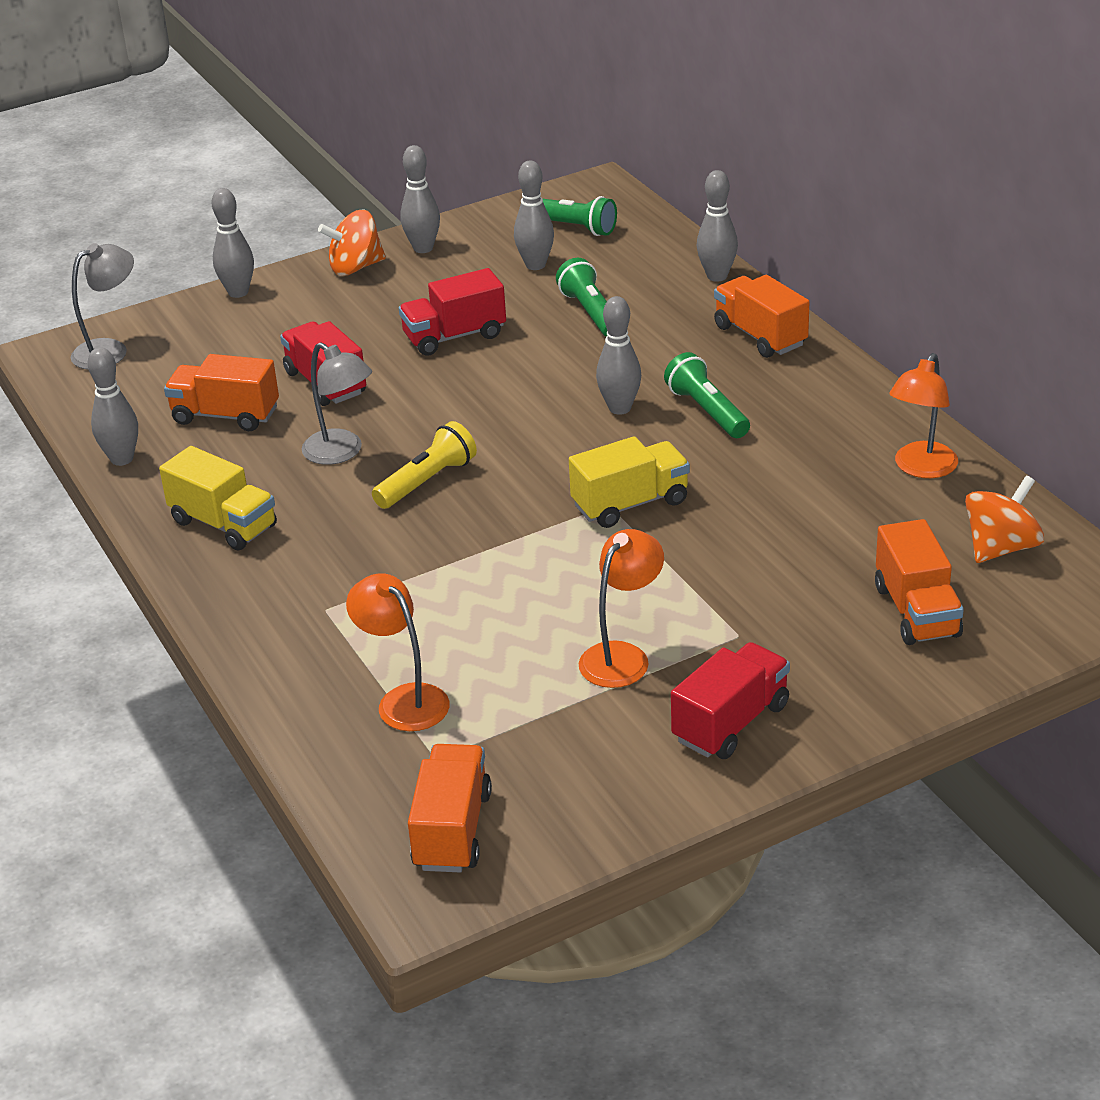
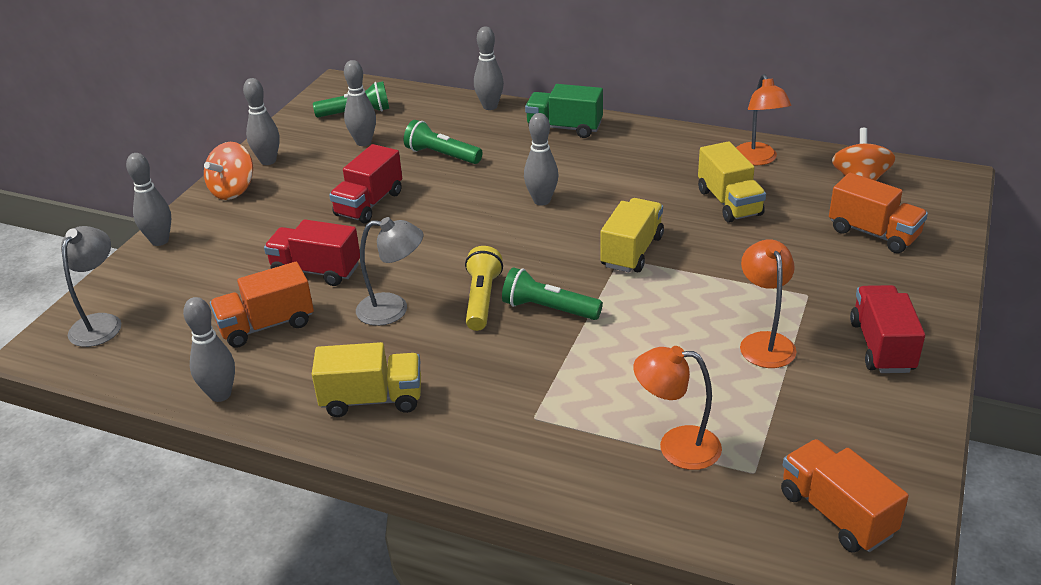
camera: 40 degrees left, 0 degrees up
(707, 411) = (596, 180): green flashlight -> green flashlight (548, 309)
(760, 336) = (564, 128): orange truck -> green truck
(810, 501) = (729, 203): none -> yellow truck

